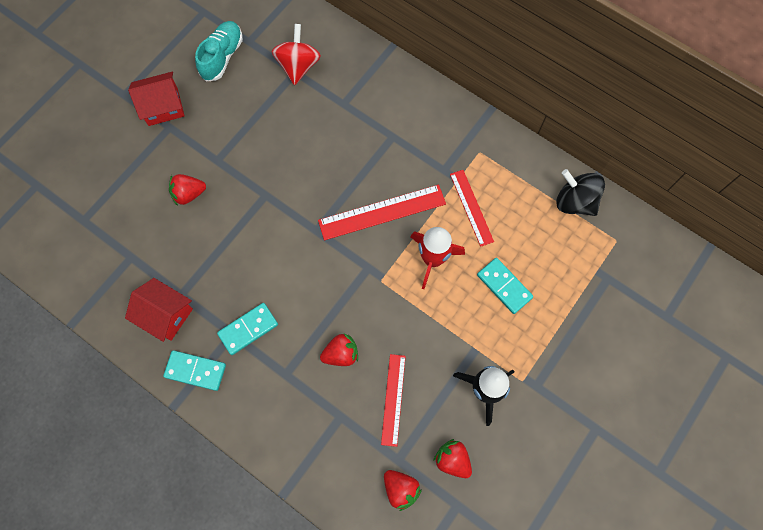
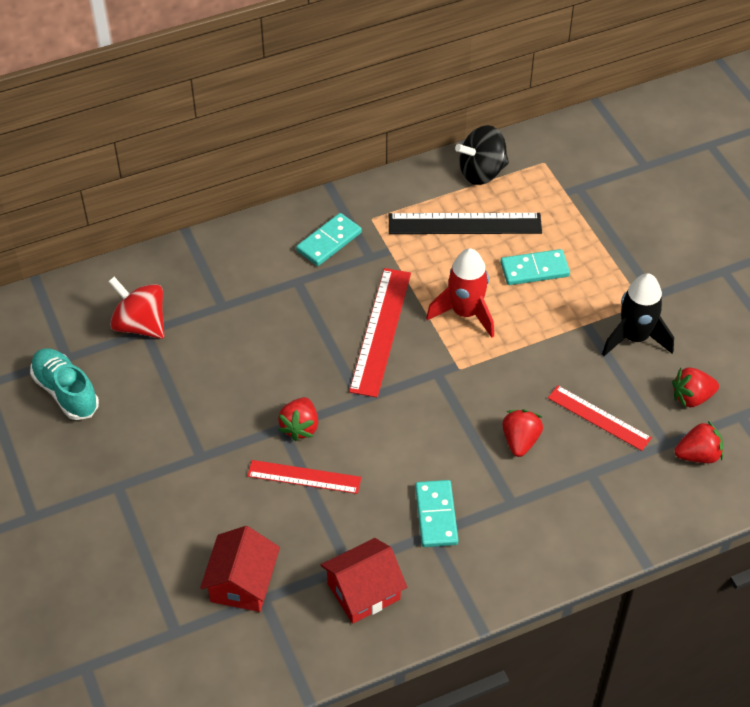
camera: 60 degrees left, 20 degrees down
(163, 106) = (84, 481): red house -> red house (242, 583)
(189, 194) = (224, 503): red strawberry -> red strawberry (300, 427)
(195, 371) = (453, 589): turquoise domino -> turquoise domino (329, 242)
(471, 207) = (429, 254): red ruler -> red ruler (304, 477)
(516, 216) = (464, 224): none -> black ruler

